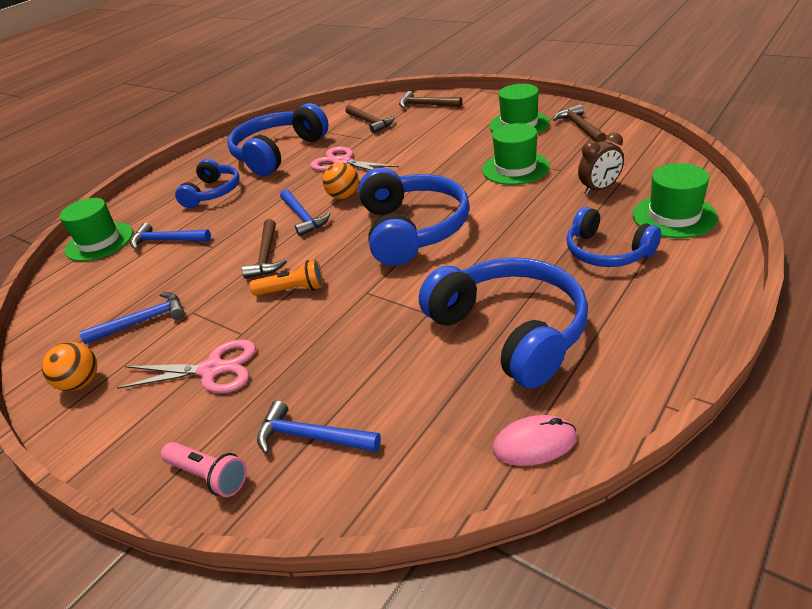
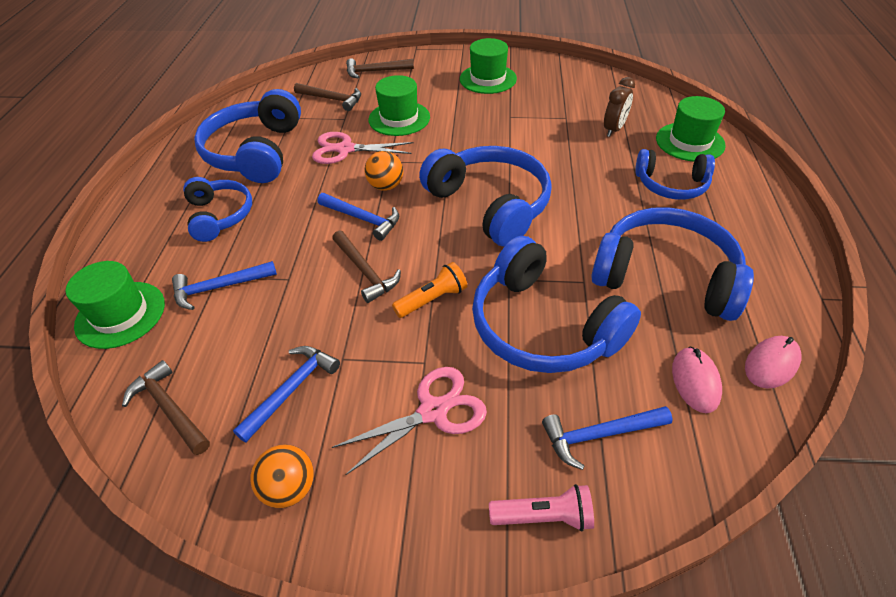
camera: 35 degrees left, 10 degrees up
(355, 337) = (543, 326): none -> blue headphones
(440, 429) = (695, 381): none -> pink mouse
(515, 168) = (526, 123): green hat -> green hat (399, 118)
(579, 127) = (543, 73): brown hammer -> brown hammer (169, 408)

